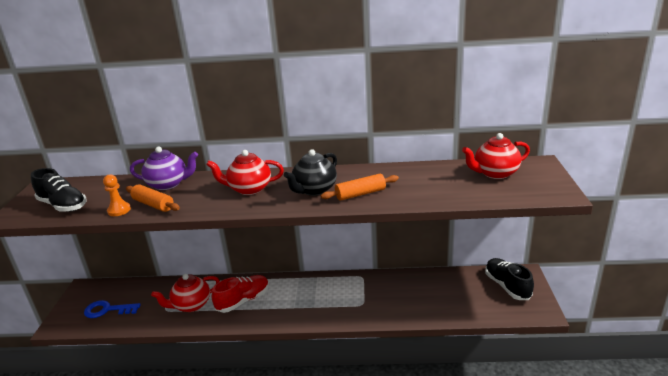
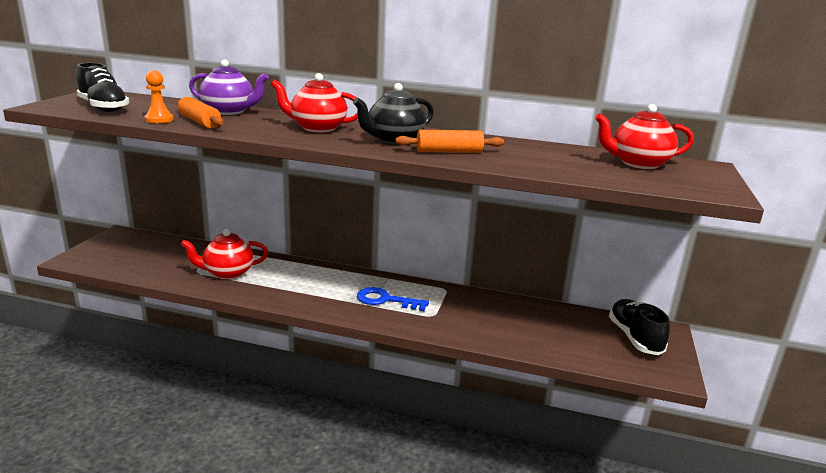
camera: 10 degrees right, 5 degrees down
(107, 310) = (133, 258): blue key -> blue key (386, 300)
(243, 300) = (289, 282): red shoe -> none

